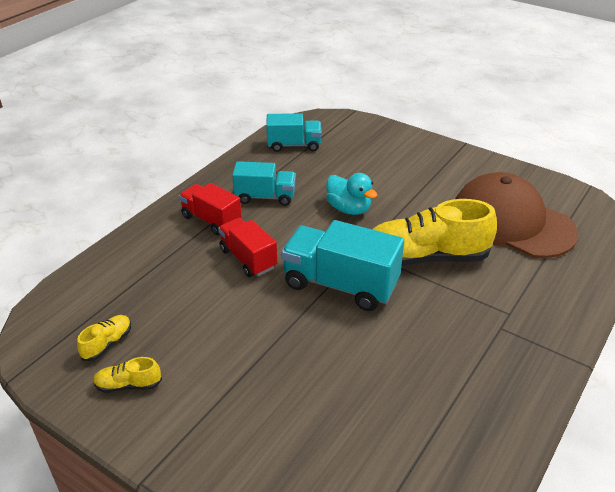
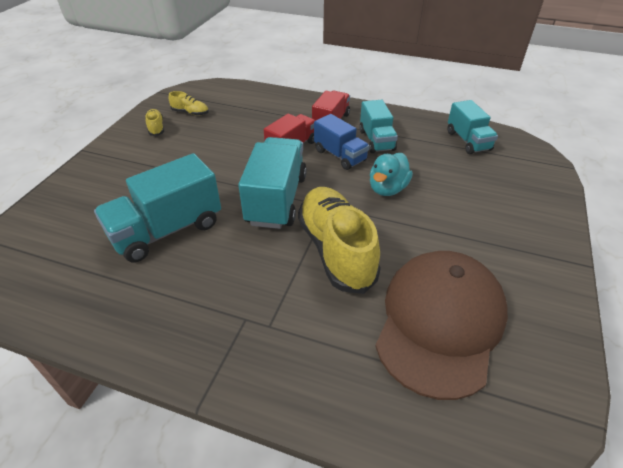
camera: 75 degrees right, 5 degrees up
(281, 226) = (340, 155): none -> blue truck
(367, 379) = (167, 230): none -> turquoise truck

